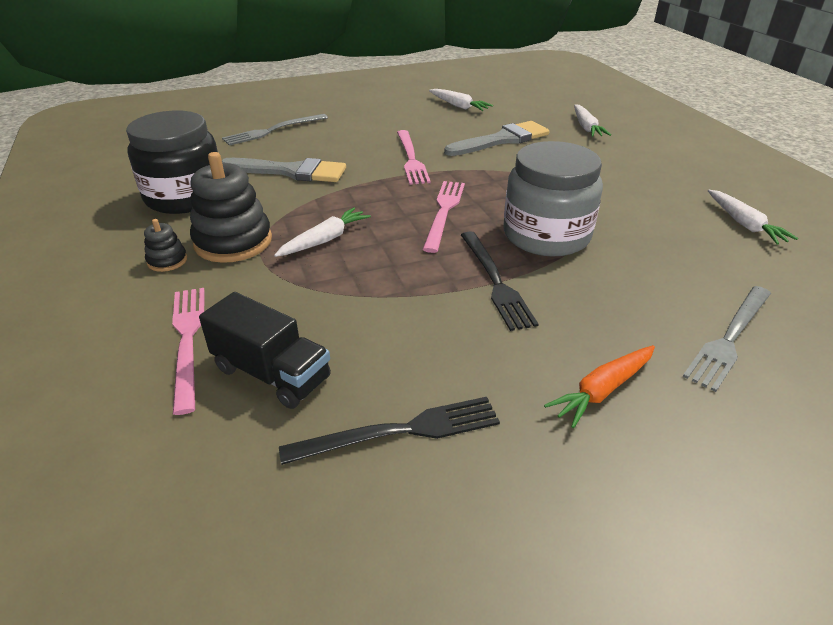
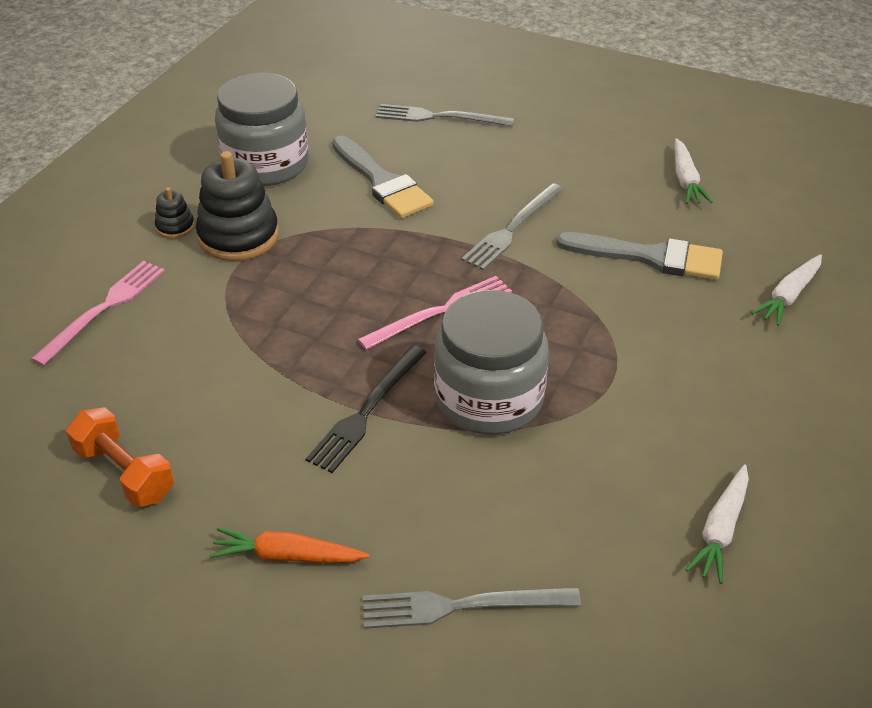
camera: 45 degrees right, 5 degrees up
(185, 197) = (266, 164): black jar -> grey jar
(272, 373) = (115, 372): black truck -> none
(325, 240) = (303, 278): white carrot -> none
(400, 431) = (125, 473): black fork -> orange dumbbell
(411, 159) = (512, 229): pink fork -> grey fork

